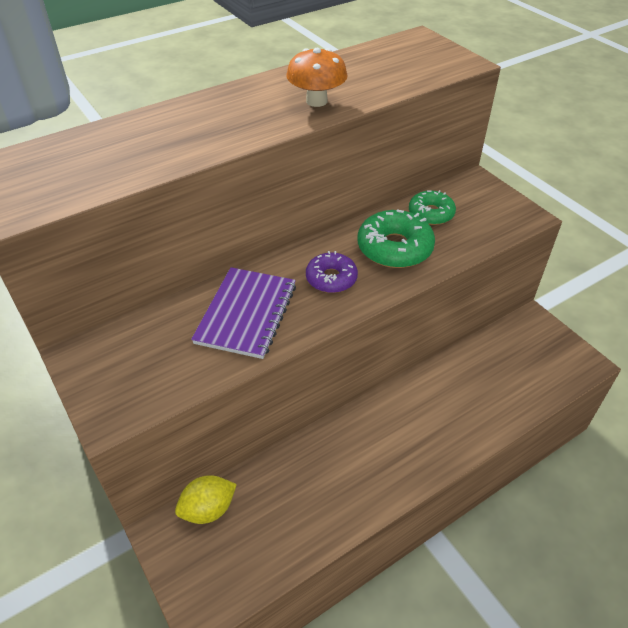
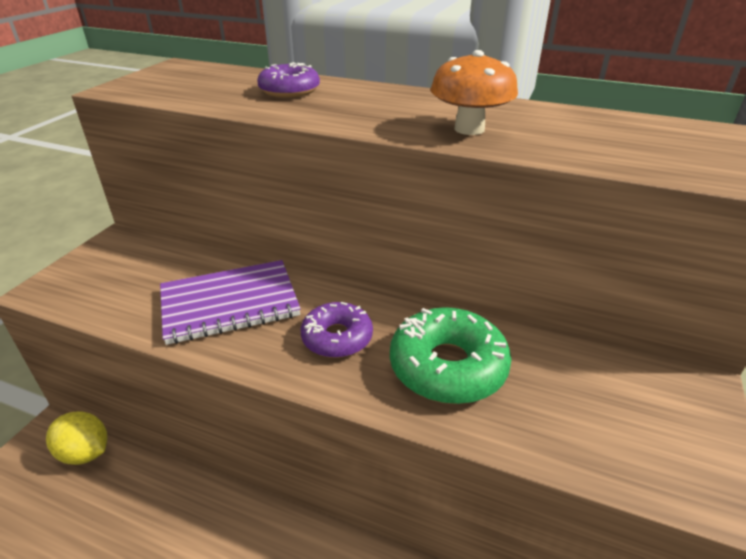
camera: 55 degrees right, 10 degrees down
(152, 135) = (289, 90): none -> purple donut
(431, 213) = (558, 371): green donut -> none

